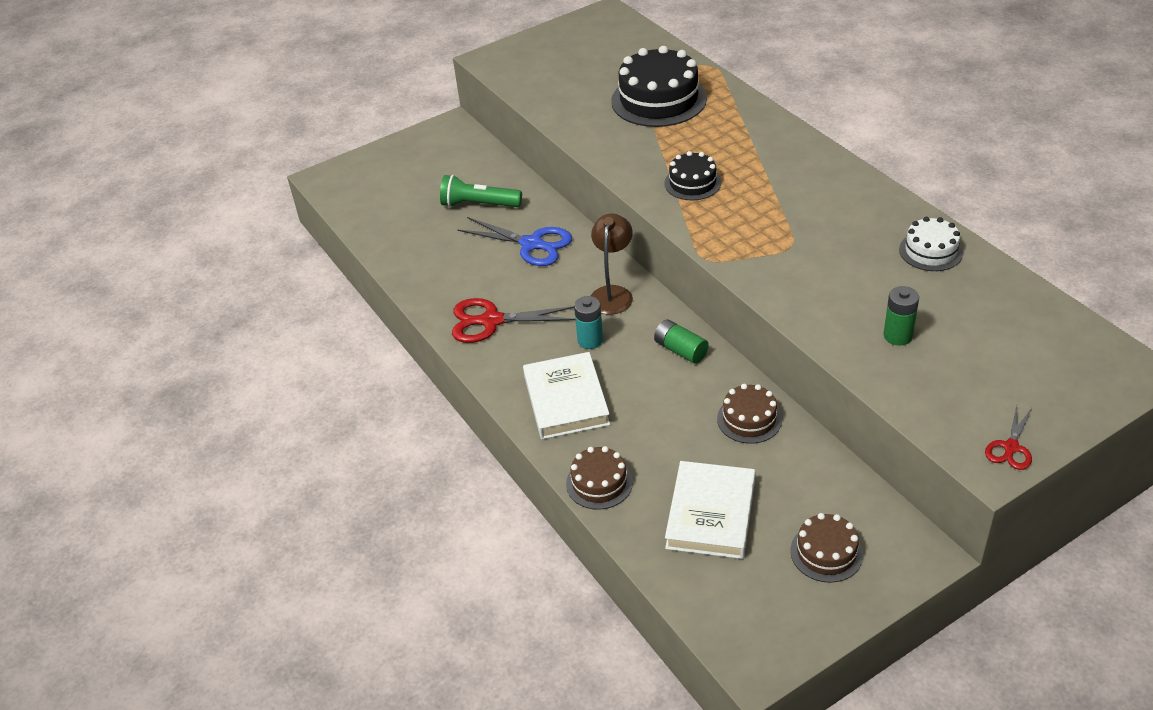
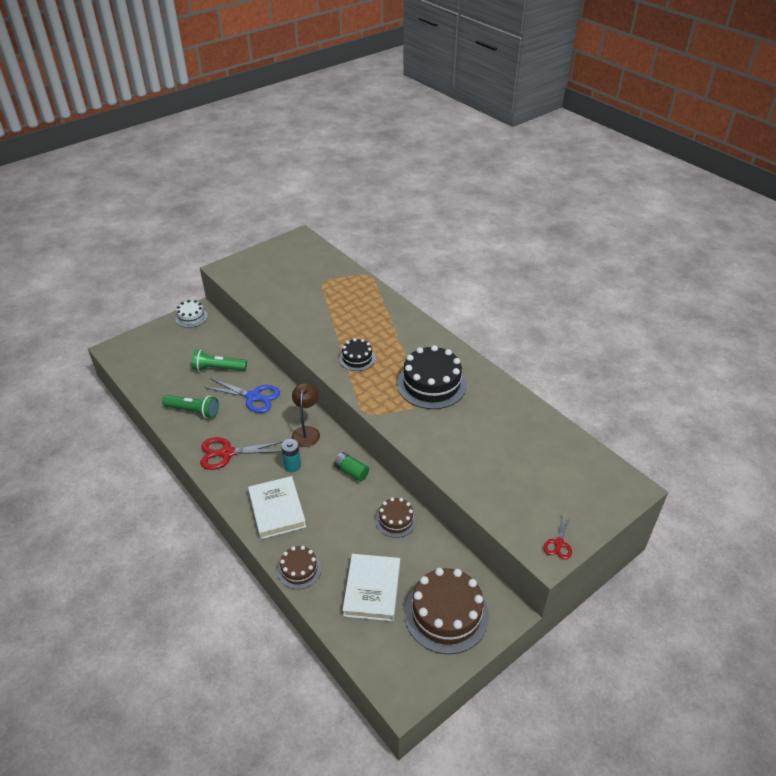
camera: 10 degrees left, 0 degrees up
(441, 262) = (193, 411): none -> green flashlight
(658, 100) = (335, 299): black cake -> black cake (431, 384)
(826, 552) = (446, 614): brown cake -> brown cake, size x1.84
(898, 336) = (488, 466): green battery -> none
(930, 251) = (507, 406): white cake -> white cake (191, 317)

